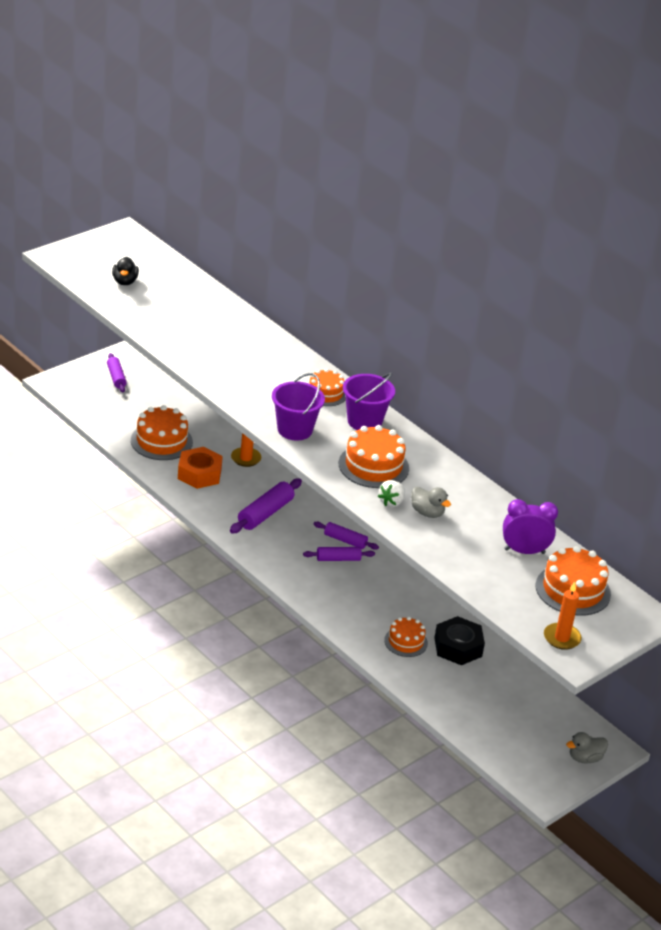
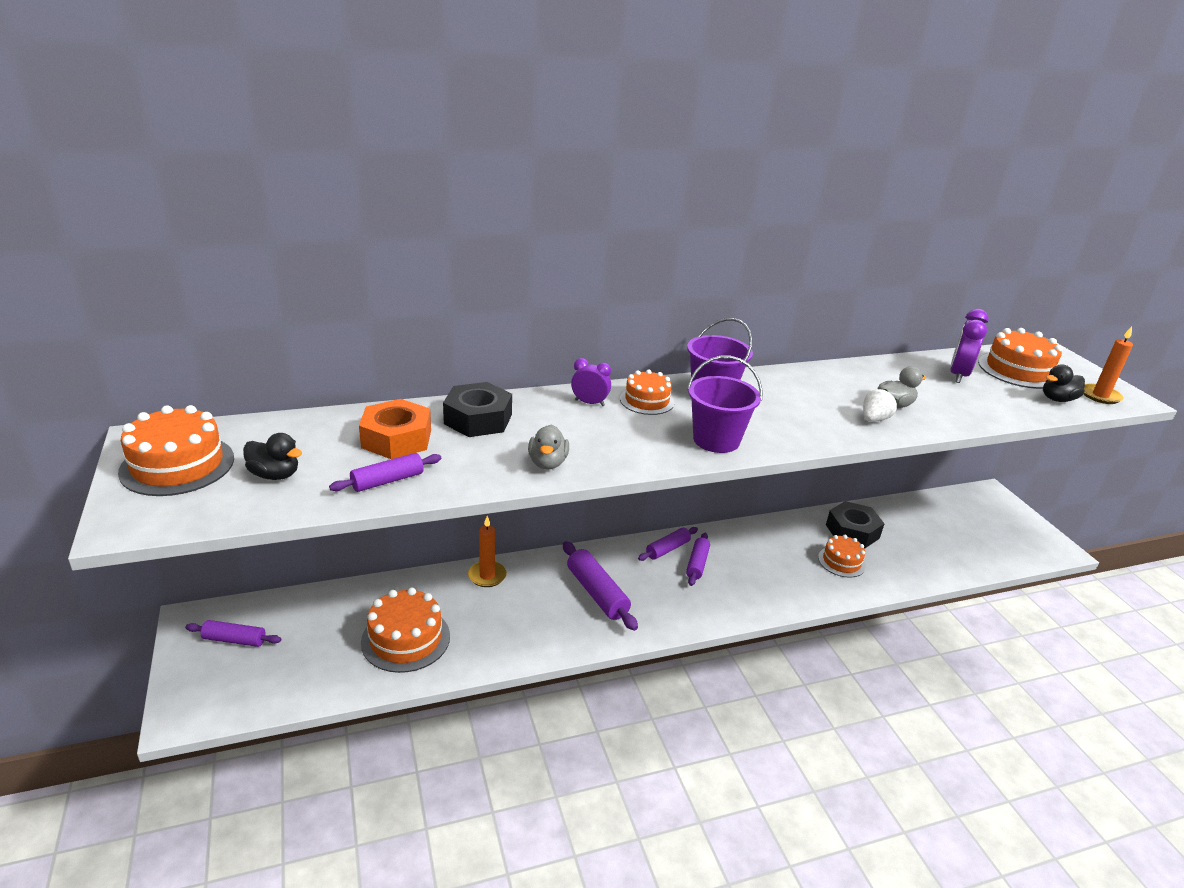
camera: 65 degrees left, 5 degrees down
(147, 318) = (387, 481): none -> purple rolling pin
(199, 474) = (493, 625): orange nut -> orange nut (396, 439)
(239, 331) = (478, 419): none -> black nut
(300, 370) = (589, 403): none -> purple clock
(373, 466) = (802, 411): orange cake -> orange cake (177, 465)
(391, 502) = (874, 419): white strawberry -> white strawberry turned 105 degrees counterclockwise
(527, 609) = (1057, 399): none -> black duck
(585, 758) = (1007, 511): grey duck -> grey duck (547, 463)

